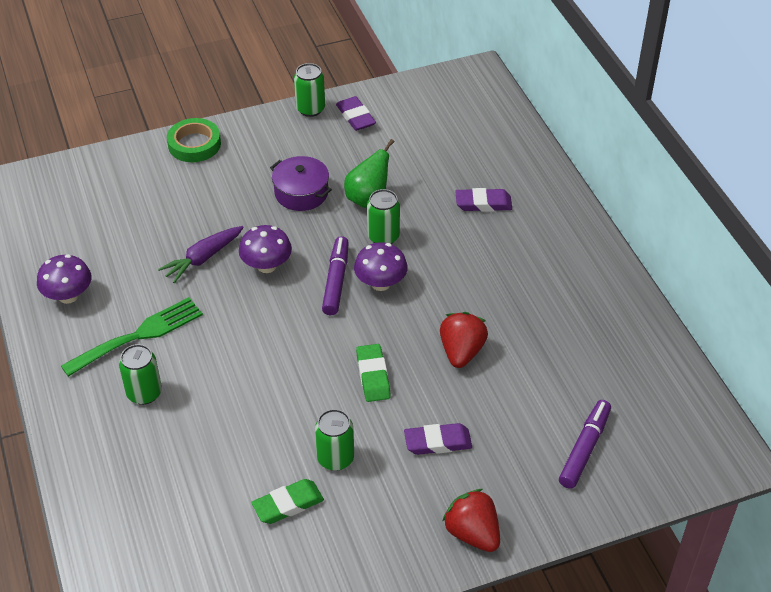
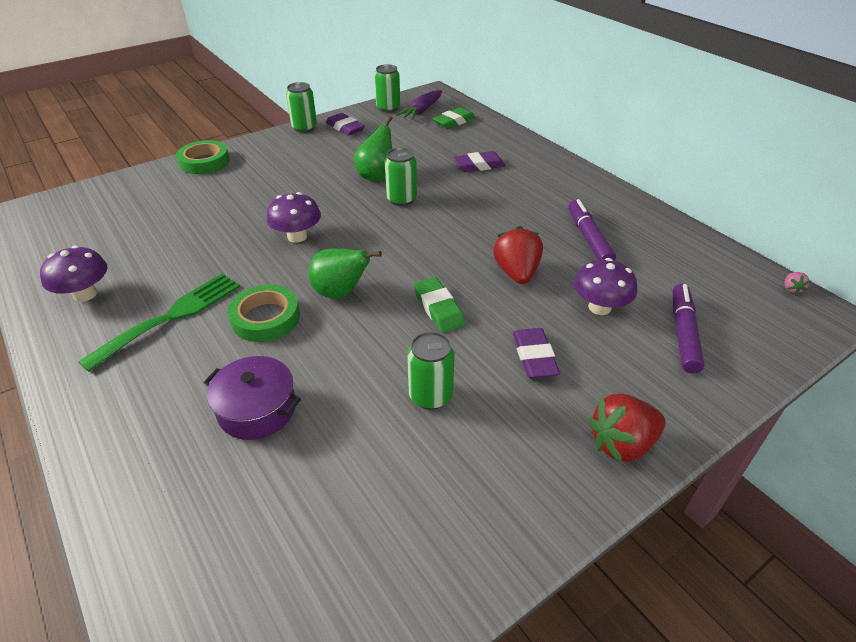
camera: 15 degrees left, 5 degrees down
(144, 393) = (186, 372): green can -> green can (388, 108)
(203, 258) = (230, 240): purple carrot -> purple carrot (421, 111)
(218, 353) = (265, 318): none -> green tape
(288, 504) = (393, 460): green eraser -> green eraser (454, 121)
(290, 341) = (341, 293): none -> green pear
(301, 193) = (314, 180): purple pot -> purple pot (257, 409)
(336, 281) = (370, 237): purple marker -> purple marker (588, 238)
(380, 283) = (413, 233): purple mushroom -> purple mushroom (599, 307)
(437, 442) = (534, 357): purple eraser -> purple eraser turned 75 degrees counterclockwise
(472, 533) = (622, 444): red strawberry -> red strawberry turned 60 degrees counterclockwise
(721, 425) = (791, 289): none -> pink strawberry

